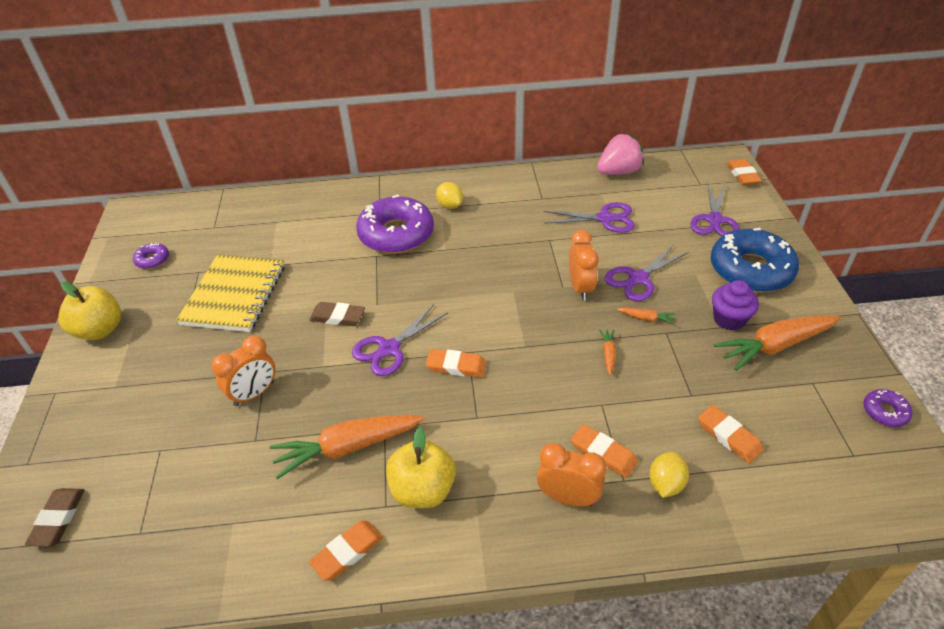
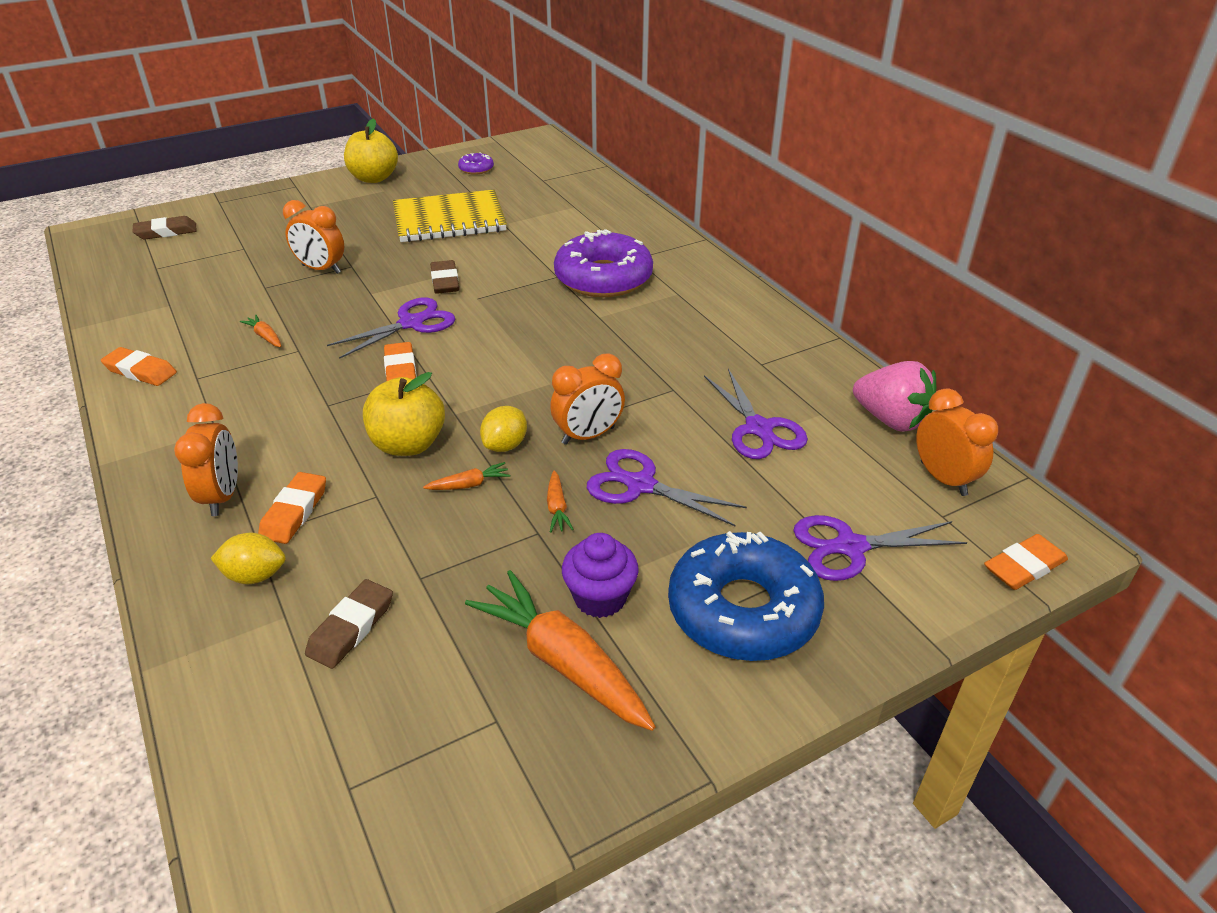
camera: 65 degrees right, 5 degrees down
(347, 448) = (265, 336): orange carrot -> orange carrot, size x0.43
(389, 348) = (411, 323): purple scissors -> purple scissors turned 120 degrees clockwise
(423, 490) = (219, 394): yellow apple -> yellow apple (408, 444)
(450, 205) = (686, 298): yellow lemon -> yellow lemon (505, 445)
(673, 173) = (943, 478): none -> orange clock
(729, 436) = (351, 628): orange eraser -> brown eraser
(885, 412) = (460, 832): purple donut -> none

